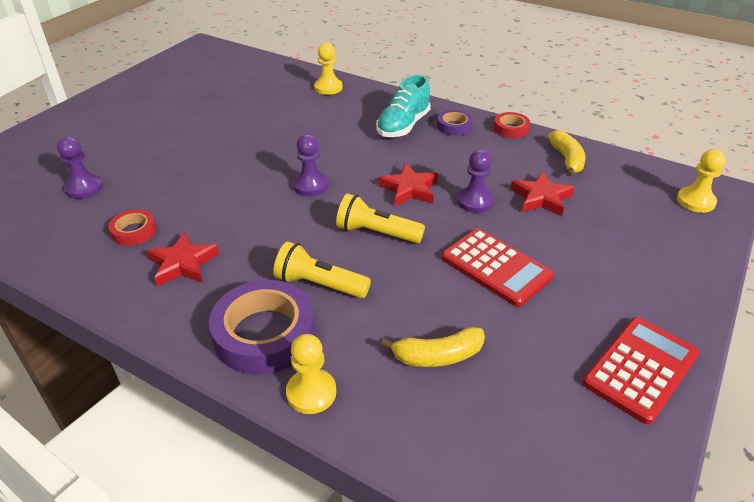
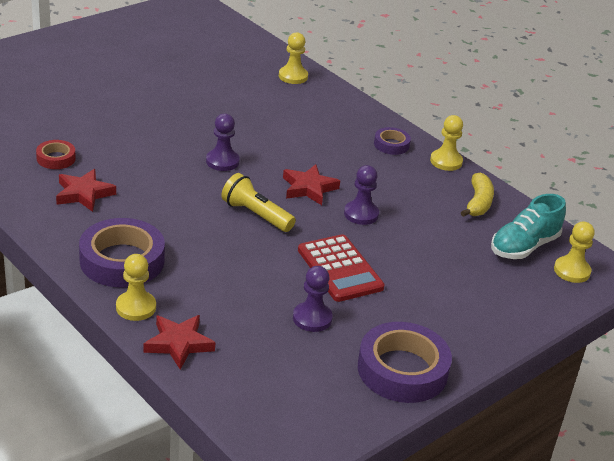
camera: 15 degrees right, 5 degrees down
(84, 188) = (29, 112): purple pawn -> purple pawn (312, 318)
(319, 284) = (184, 239): yellow flashlight -> none
(403, 126) = (342, 131): turquoise shoe -> turquoise shoe (524, 246)
(437, 356) = (246, 314): yellow banana -> none
(511, 129) = (446, 161): red tape -> yellow pawn
(541, 198) = (425, 228): red star -> red star (178, 344)
(641, 369) = (402, 370): red calculator -> purple tape

